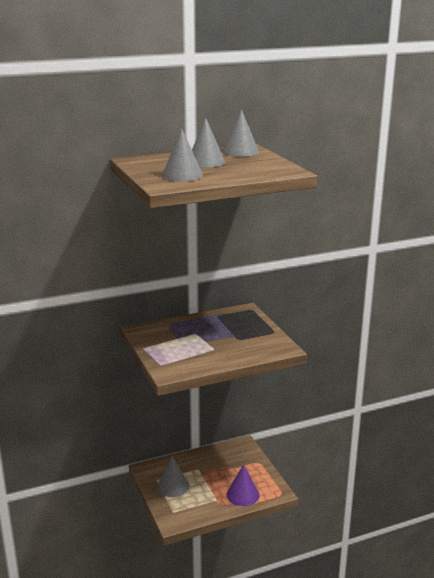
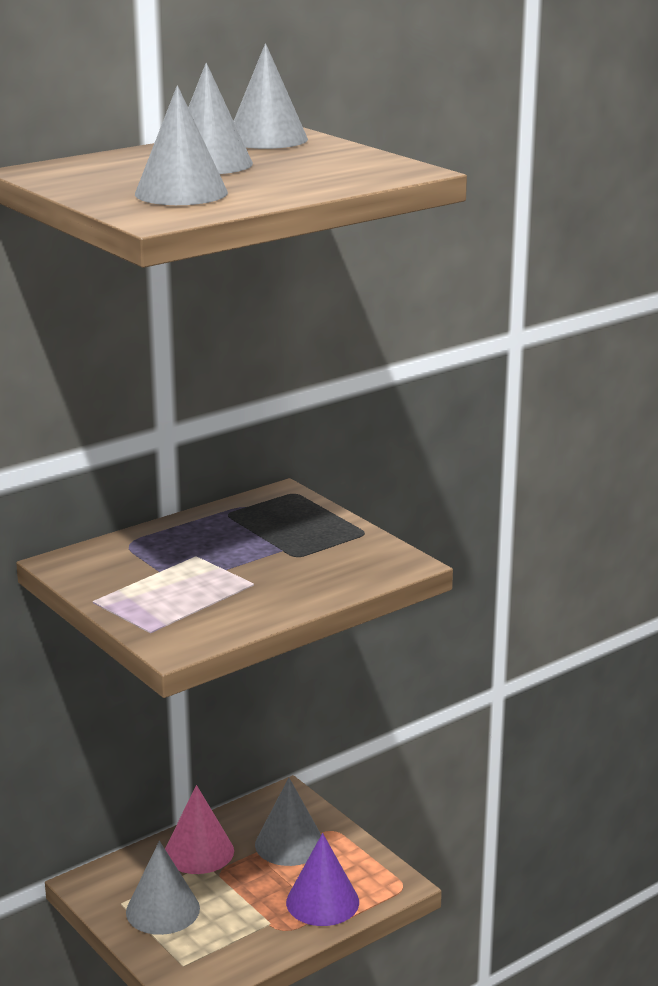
camera: 15 degrees left, 0 degrees up
(197, 462) = (199, 852): none -> pink cone
(237, 466) = (289, 844): none -> grey cone

